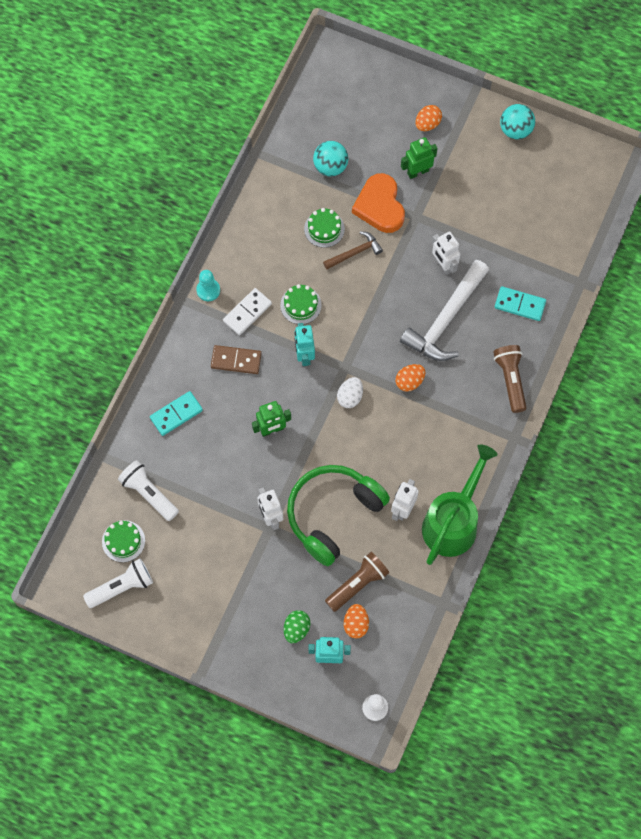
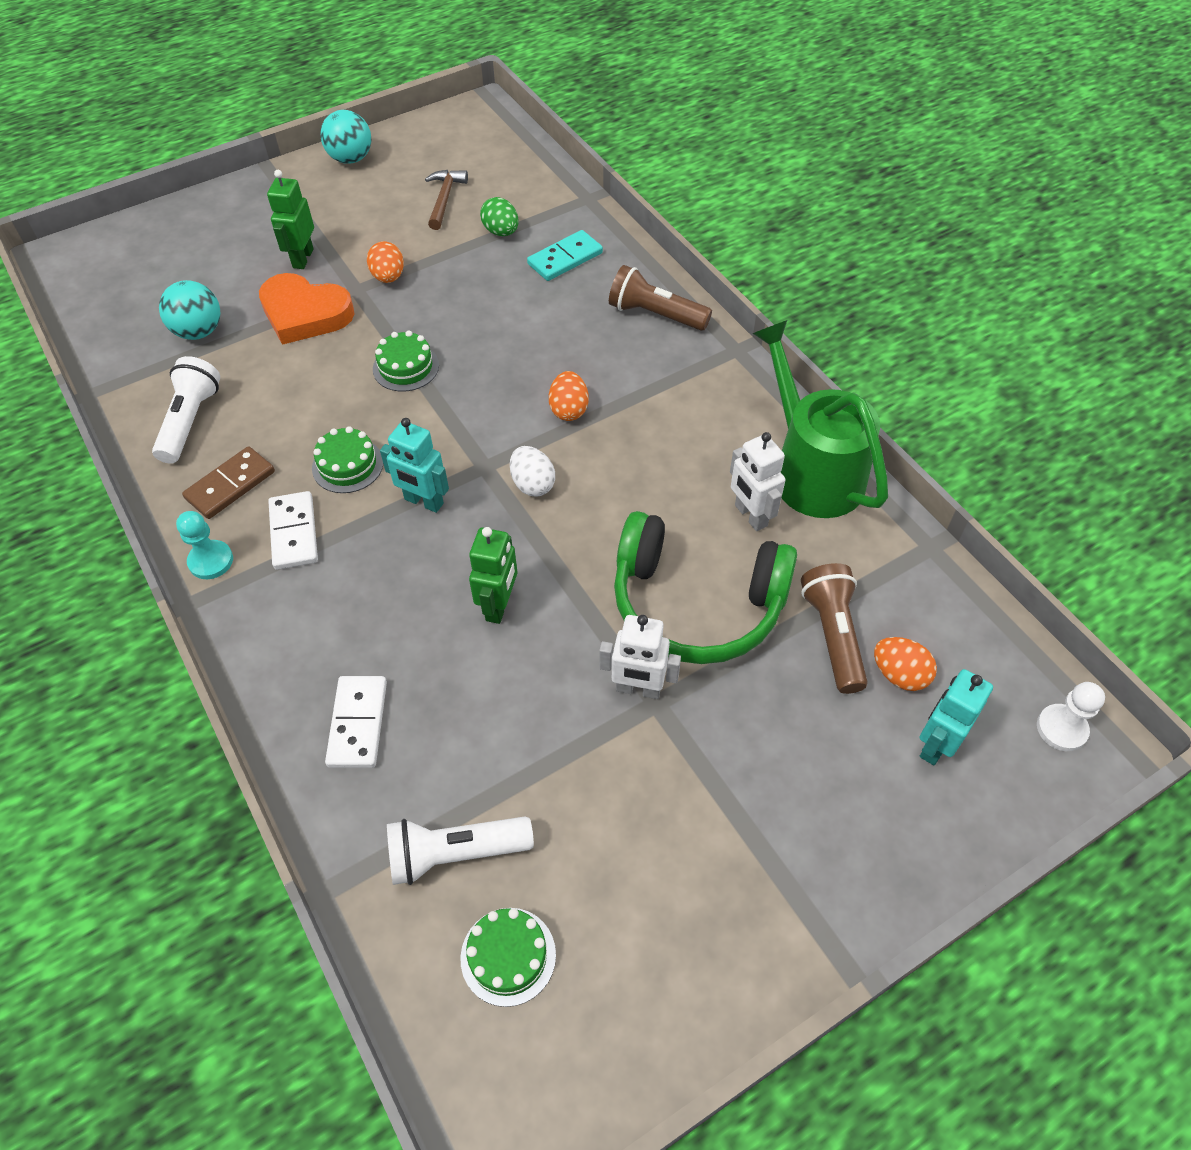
camera: 55 degrees left, 15 degrees down
(121, 587) = (593, 1018): white flashlight -> white flashlight (190, 421)
(176, 414) = (358, 723): turquoise domino -> white domino
(236, 360) = (350, 589): brown domino -> brown domino (230, 485)
(296, 629) = (858, 764): green egg -> green egg (501, 232)
(324, 229) = (271, 382): green cake -> green cake (406, 367)
(333, 514) = (696, 604): green headphones -> green headphones turned 60 degrees counterclockwise
(354, 253) = (337, 370): brown hammer -> brown hammer (444, 199)
(427, 124) = (256, 221): orange egg -> orange egg (388, 277)
(443, 265) = (445, 297): white robot -> none
(446, 319) = (518, 331): white hammer -> none

